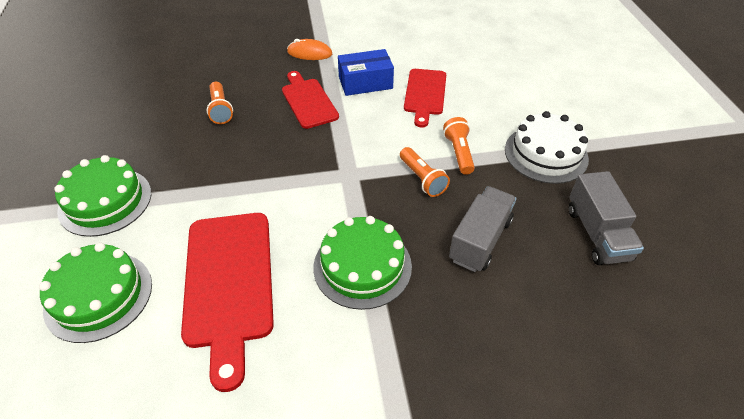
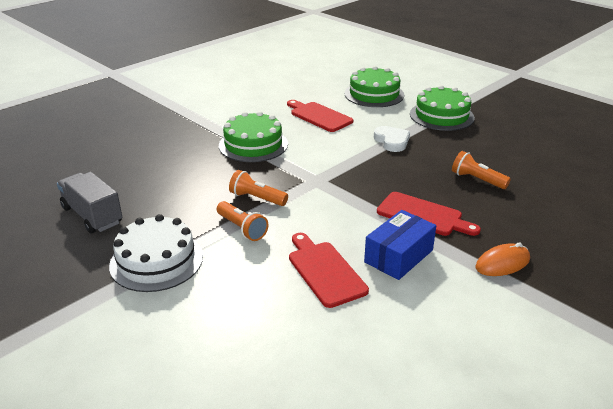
camera: 145 degrees right, 15 degrees down
(215, 189) = (392, 141): none -> white heart
(228, 283) = (319, 116): red cutting board -> red cutting board, size x0.63
(480, 240) = (185, 181): grey truck -> none

